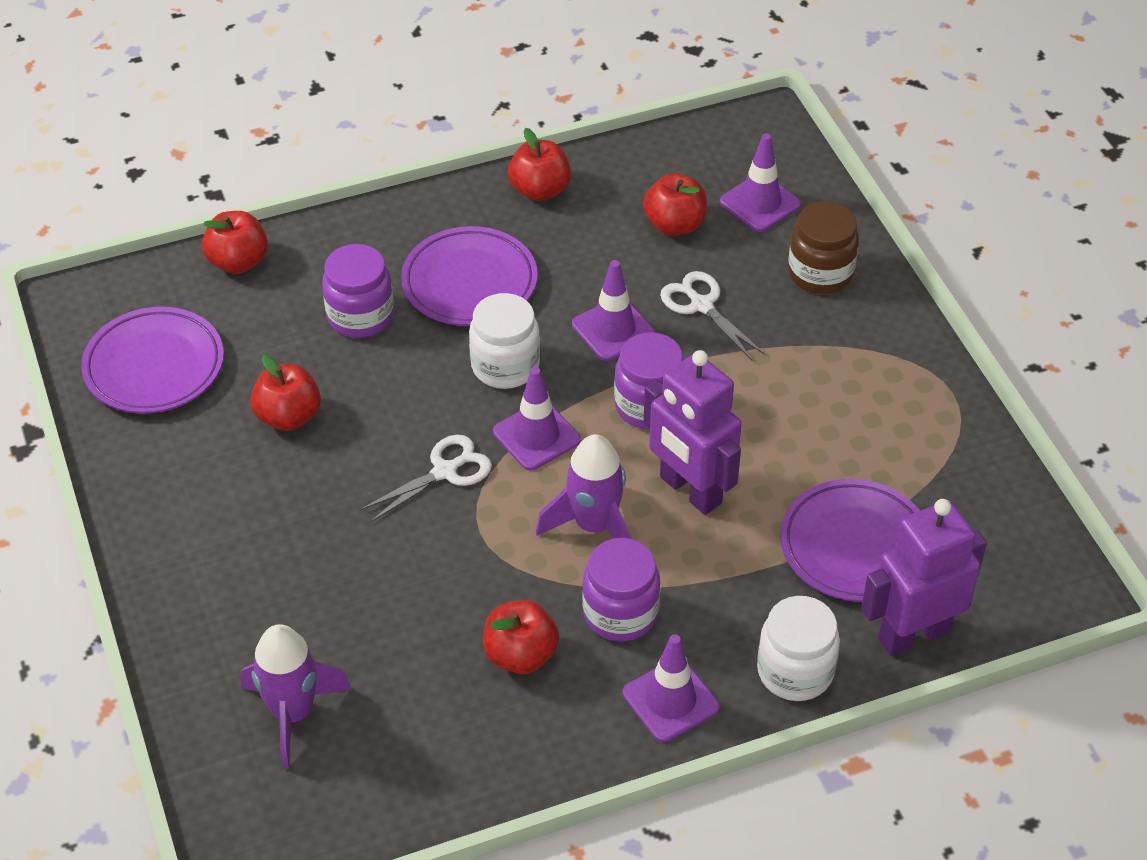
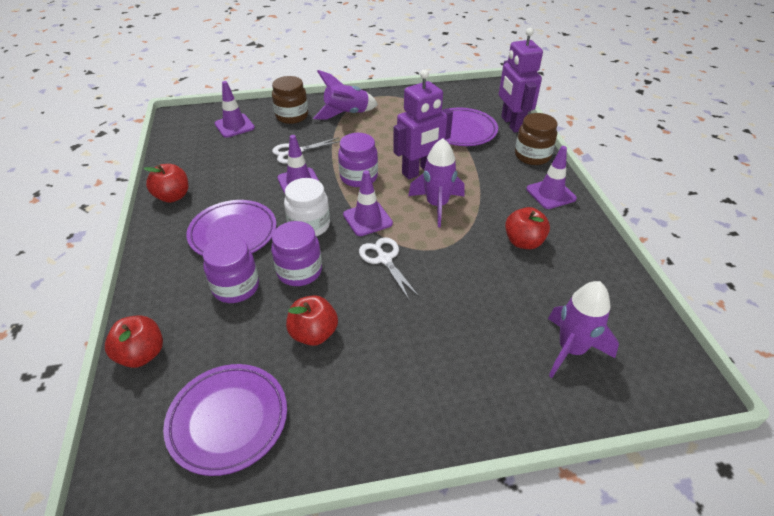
camera: 80 degrees left, 5 degrees down
(620, 613) = (496, 203): purple jar -> purple jar (299, 271)
(674, 225) = (233, 153): red apple -> none
(795, 671) = (532, 156): white jar -> brown jar
(856, 352) = (346, 114): none -> purple rocket

